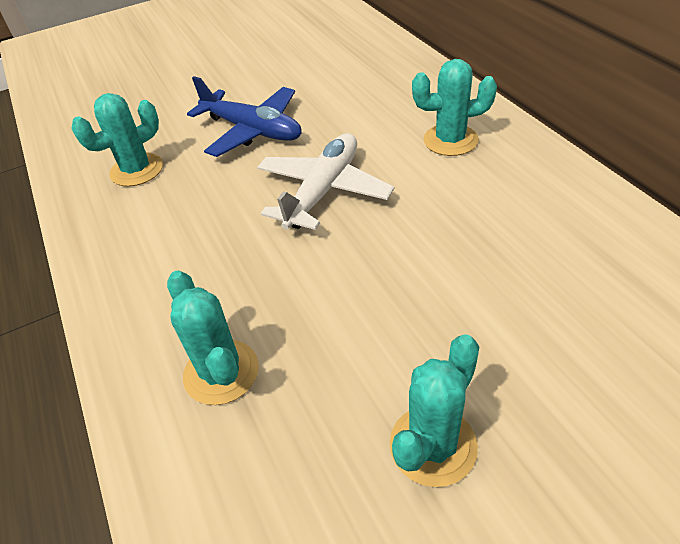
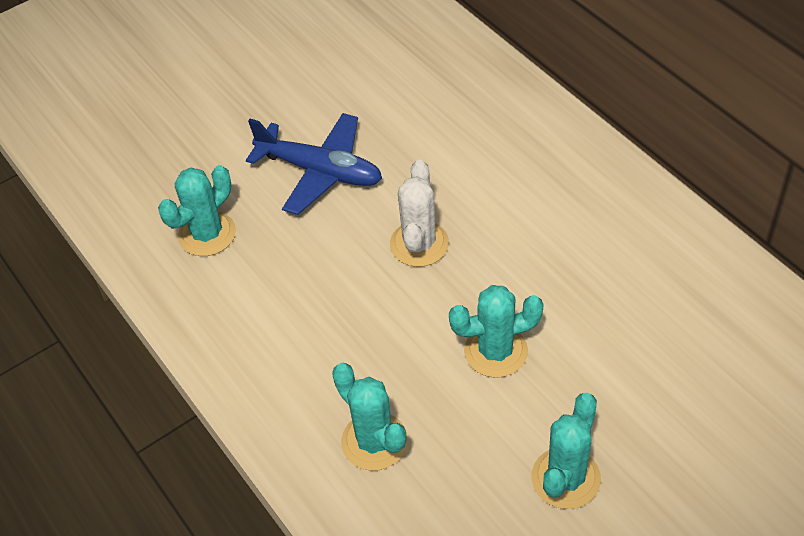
camera: 10 degrees left, 5 degrees up
(324, 190) = (419, 244): white plane -> white cactus
(450, 140) = (537, 170): turquoise cactus -> turquoise cactus (495, 351)

